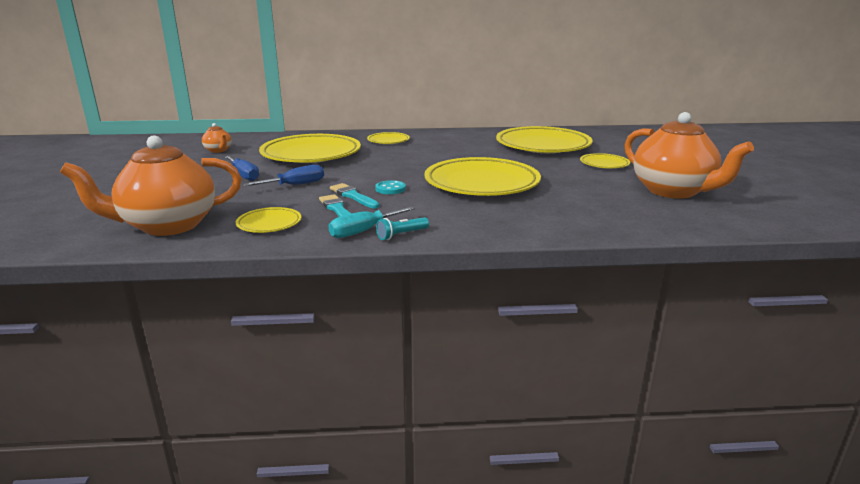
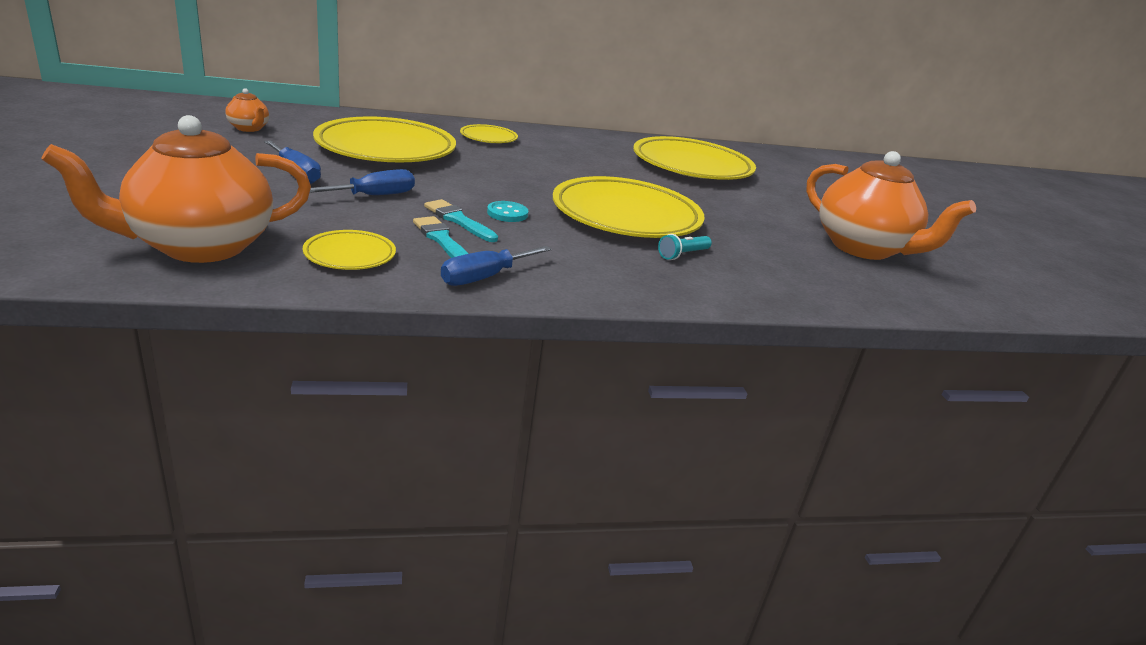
camera: 10 degrees left, 5 degrees up
(363, 231) = (484, 277): turquoise screwdriver -> blue screwdriver
(402, 235) = (537, 287): turquoise flashlight -> turquoise flashlight (683, 255)
(604, 164) = (773, 201): yellow plate -> none

